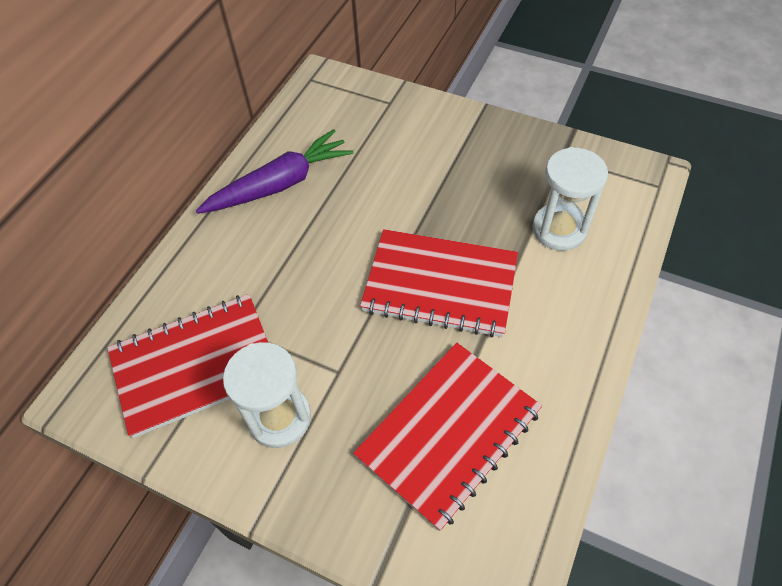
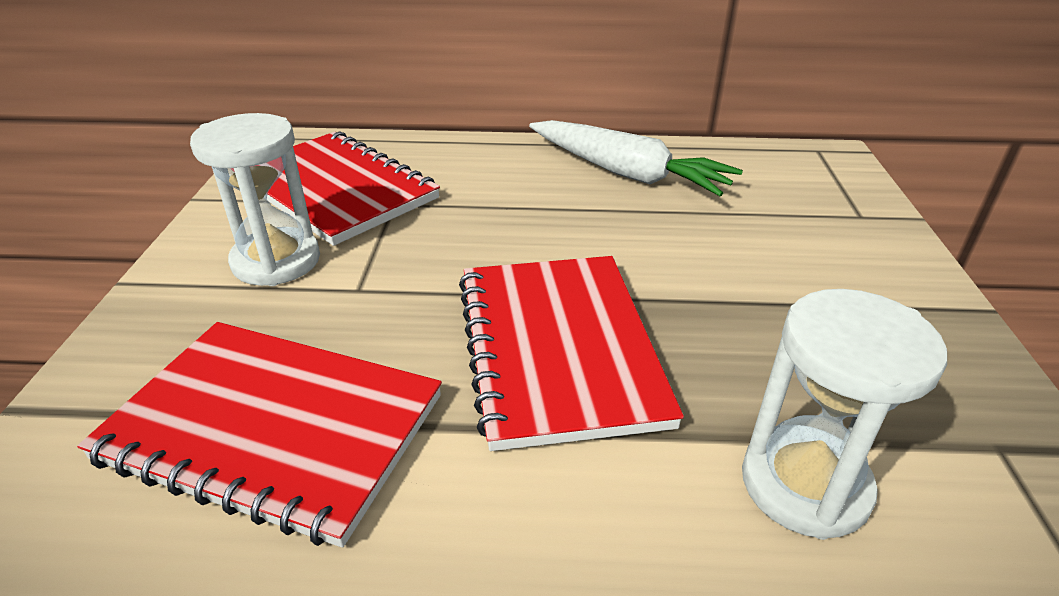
camera: 65 degrees right, 20 degrees down
(280, 184) = (627, 173): purple carrot -> white carrot

